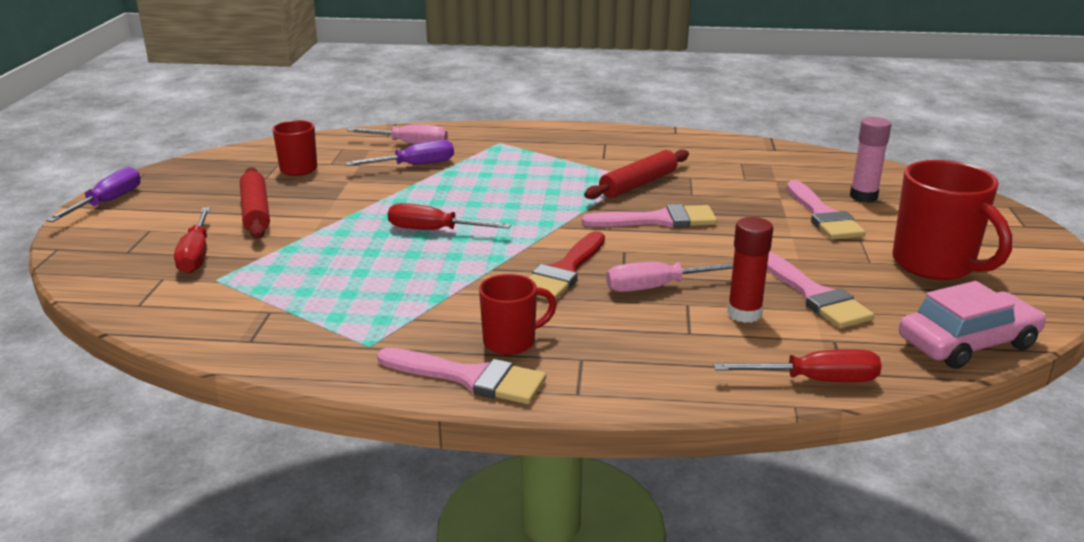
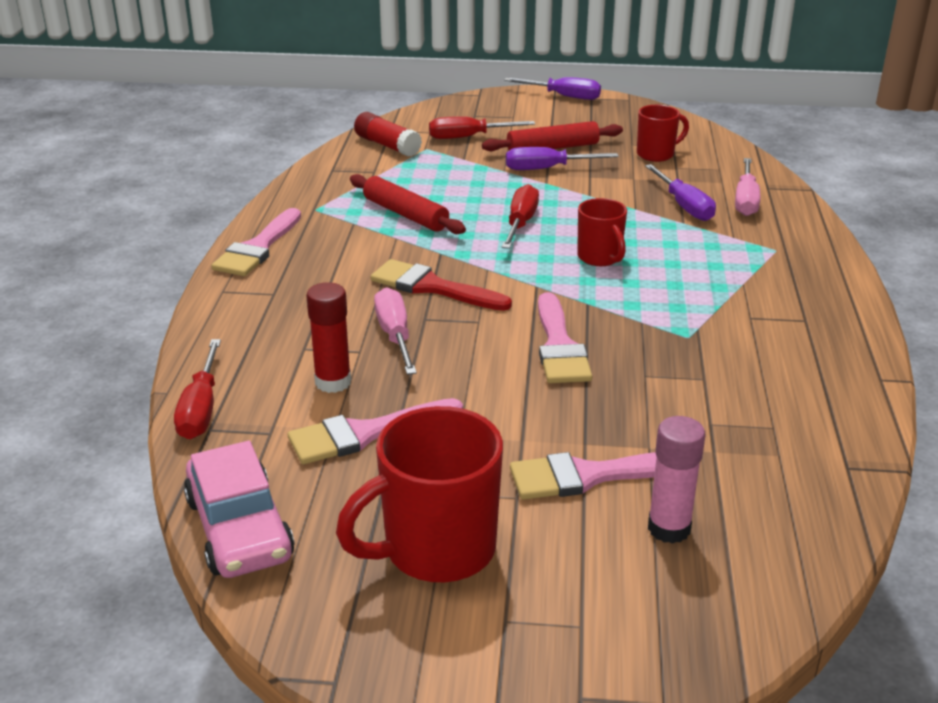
camera: 90 degrees right, 5 degrees up
(191, 305) = (387, 145): none -> red glue stick
(309, 216) = (547, 169): none -> purple screwdriver
(511, 342) = (307, 263): red mug -> red mug (600, 258)
(638, 184) = (667, 338): red rolling pin -> red rolling pin (405, 214)

